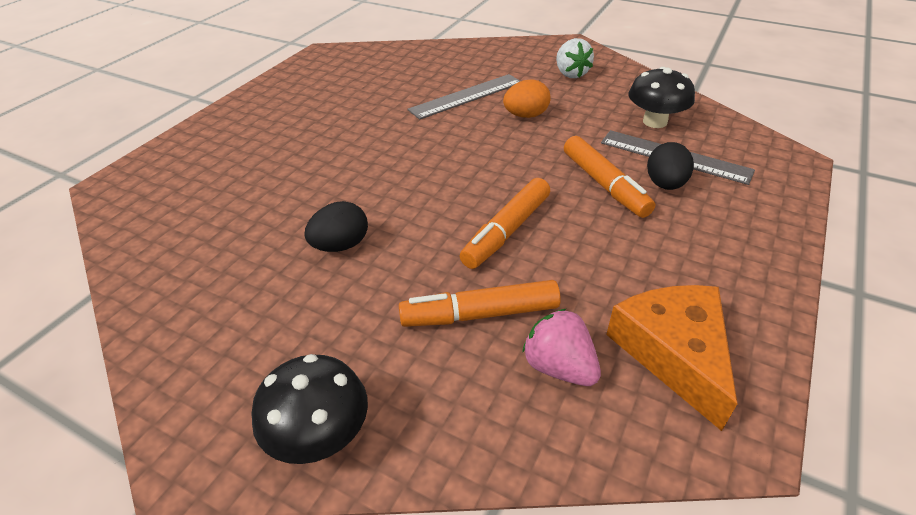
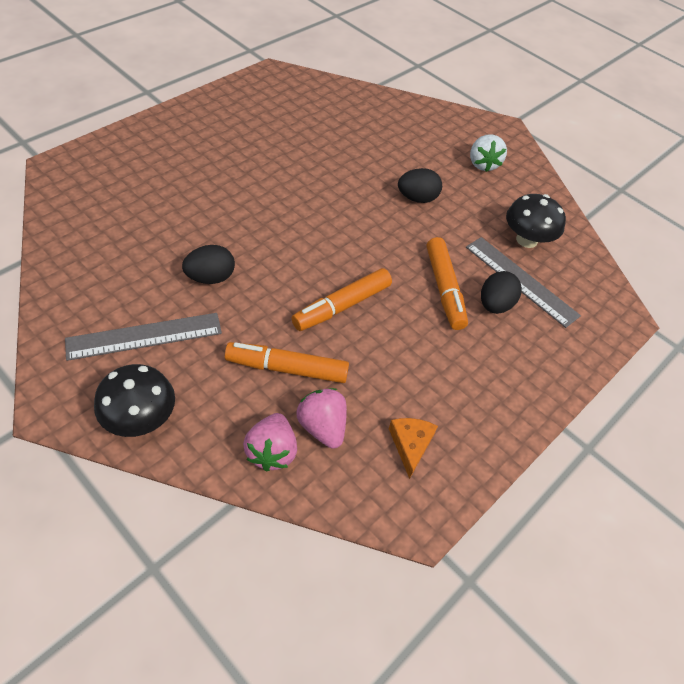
camera: 10 degrees right, 10 degrees up
(466, 96) = (376, 161): grey ruler -> grey ruler (144, 336)
(513, 418) = (272, 451): none -> pink strawberry
(526, 115) = (417, 198): orange egg -> black egg
(674, 352) = (411, 445): orange cheese -> orange cheese, size x0.54

